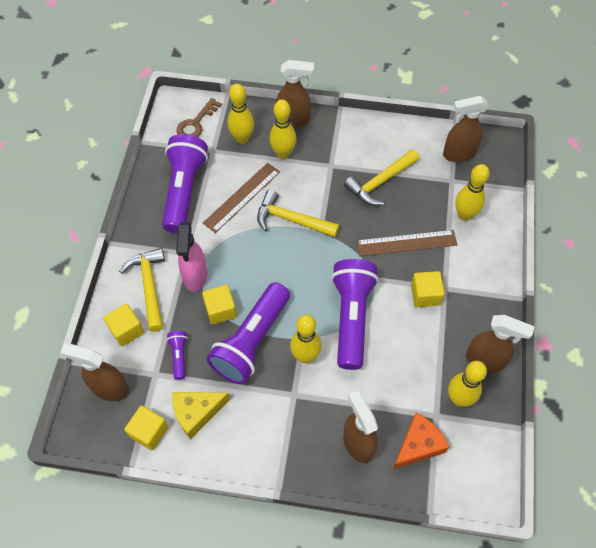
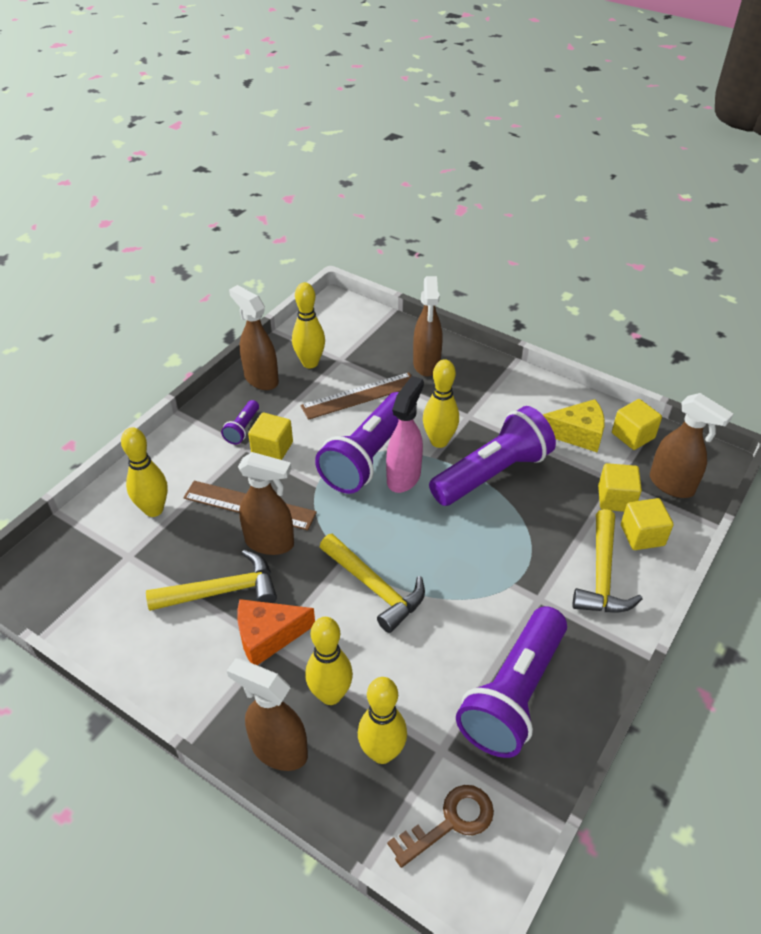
camera: 155 degrees left, 15 degrees down
(179, 356) = (582, 488): purple flashlight -> purple flashlight (242, 429)
(195, 276) = (536, 564): pink spray bottle -> pink spray bottle (404, 477)
(220, 310) = (517, 516): yellow cube -> yellow cube (615, 499)
(242, 197) = (429, 648): brown ruler -> brown ruler (360, 396)
(418, 445) = (372, 347): orange cheese -> orange cheese (268, 636)
(458, 154) = (86, 587): brown spray bottle -> brown spray bottle (270, 543)

